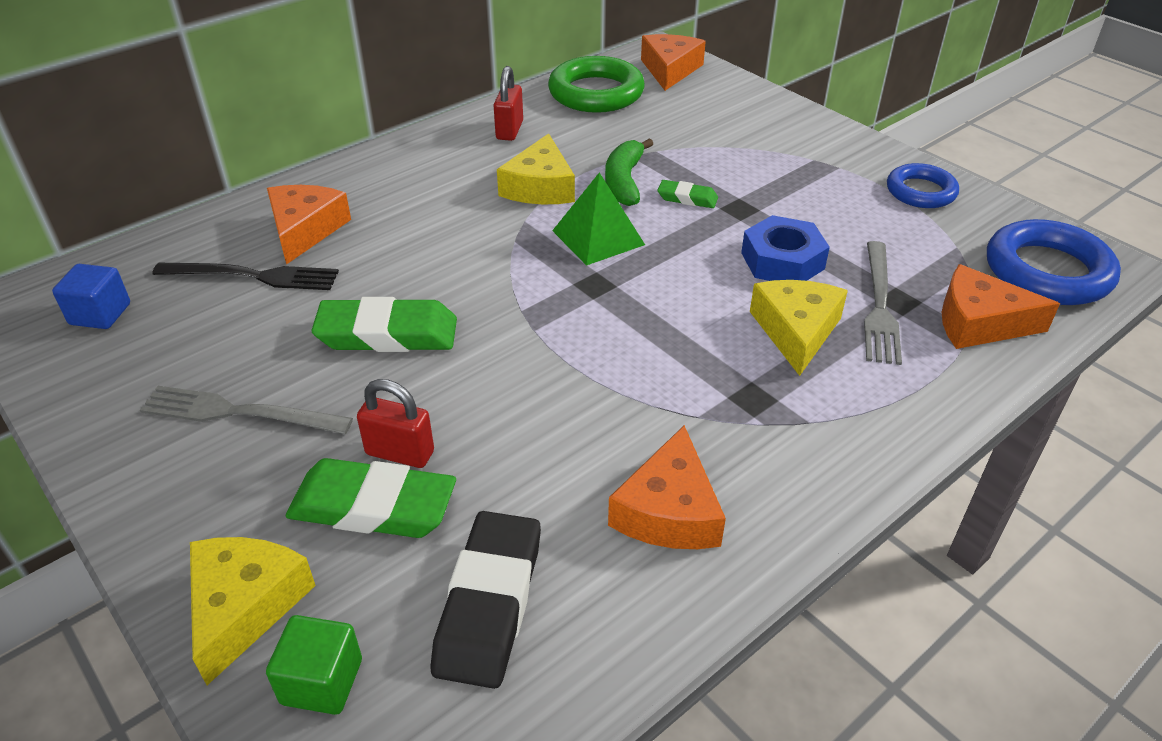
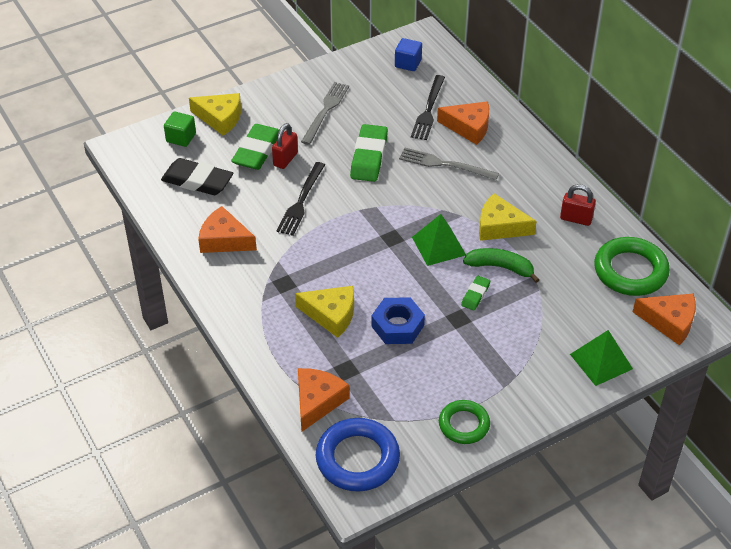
camera: 100 degrees right, 5 degrees up
(526, 409) = (301, 201): none -> black fork
(755, 107) = (601, 361): none -> green pyramid
(879, 305) = (344, 359): grey fork -> grey fork (445, 164)
(920, 192) = (464, 425): blue ring -> green ring

